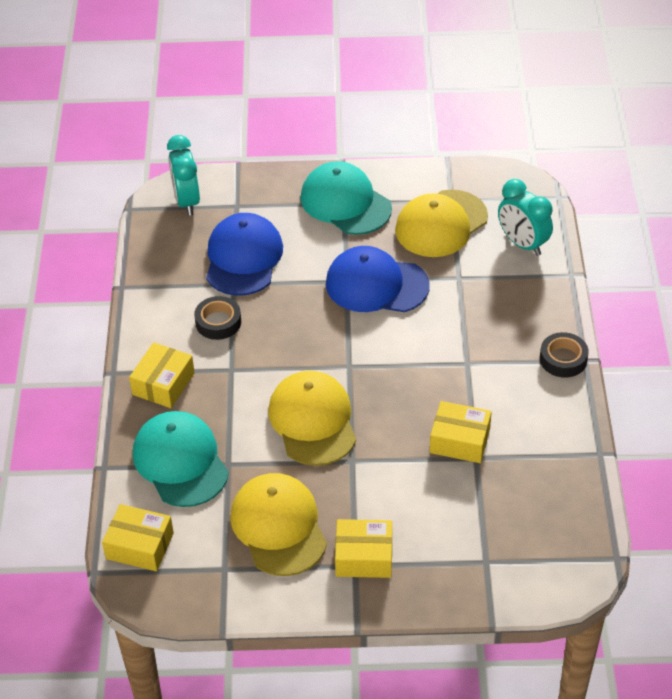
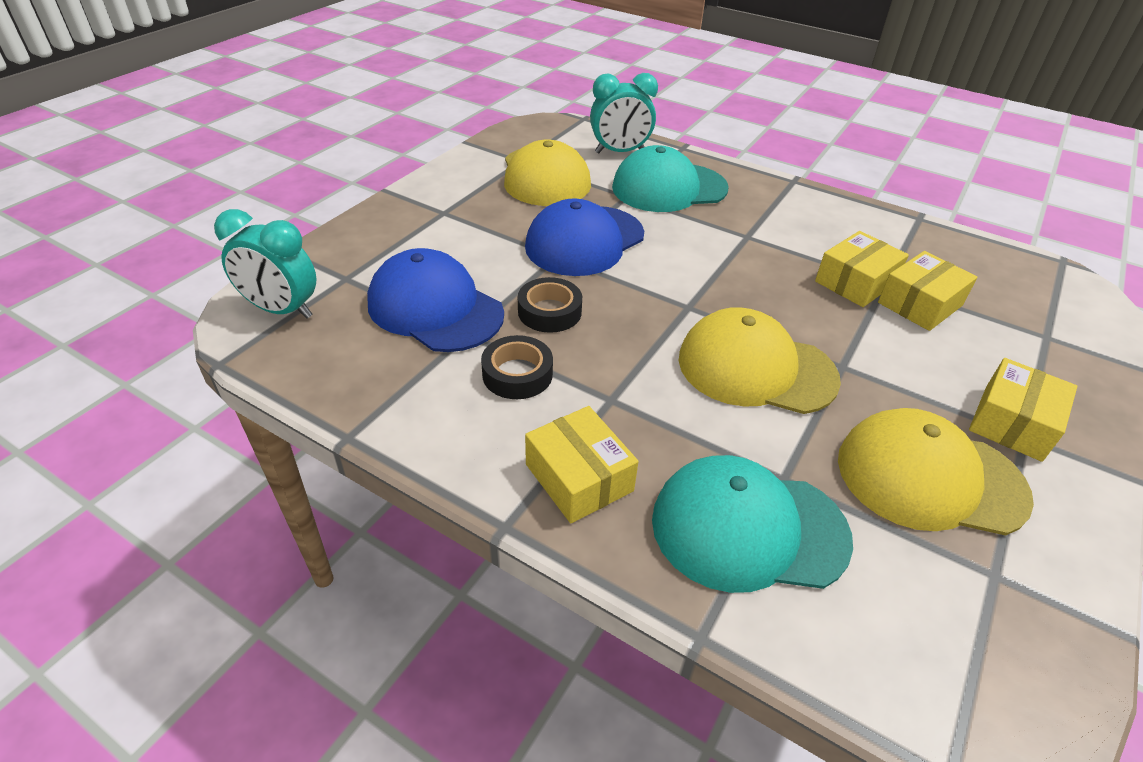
camera: 60 degrees left, 5 degrees down
(140, 546) = (909, 668): yellow box -> yellow box (920, 304)
(345, 203) = (445, 211): turquoise cap -> turquoise cap (669, 188)
(563, 359) = (784, 189): black tape -> black tape (549, 312)

